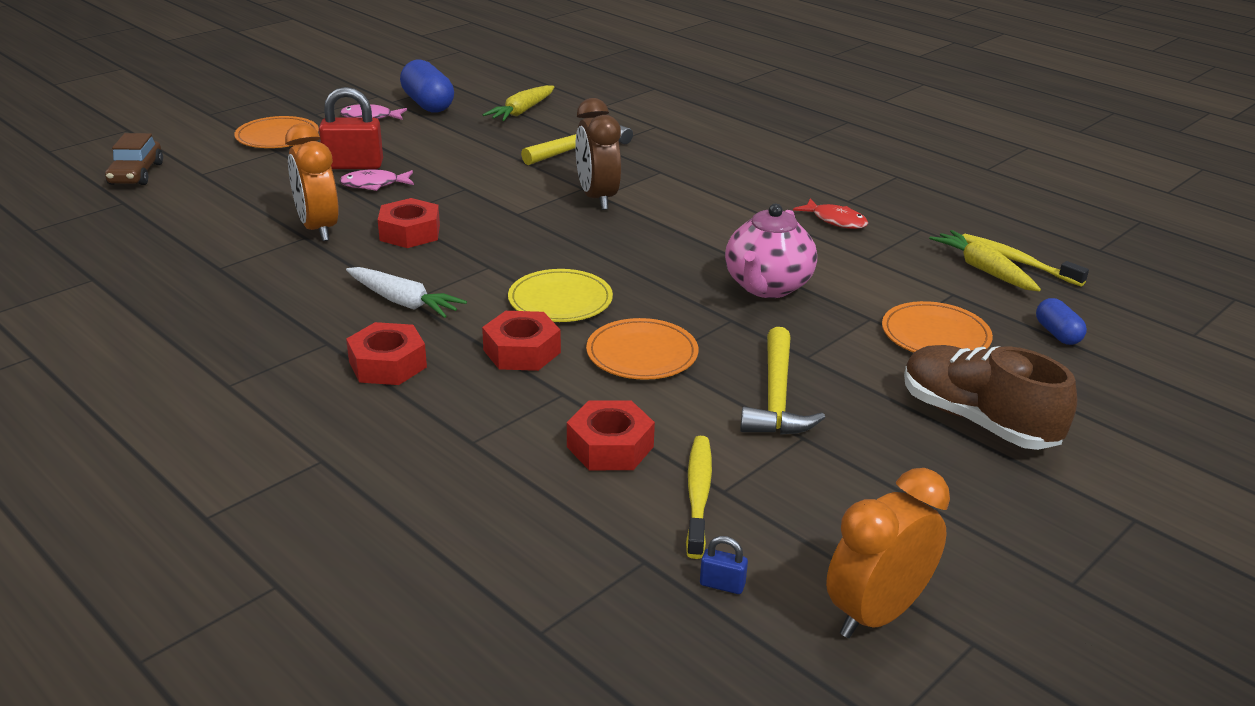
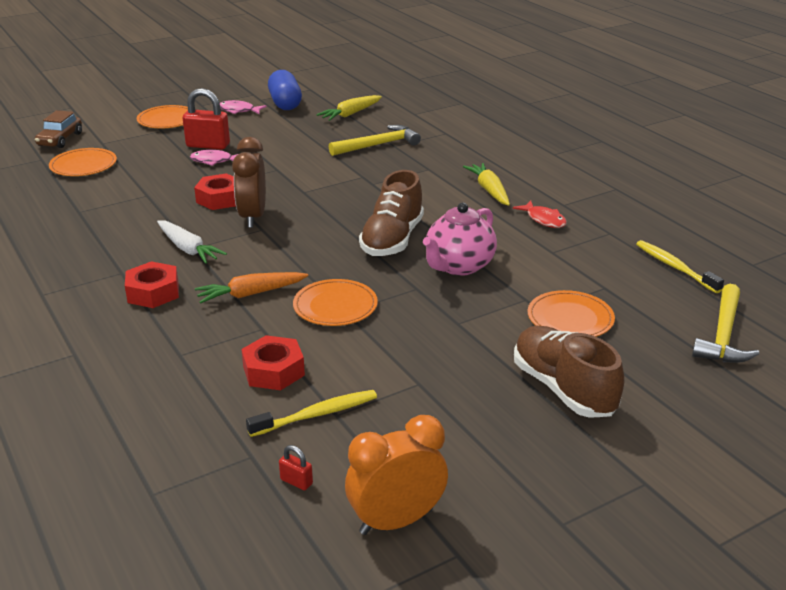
camera: 15 degrees right, 0 degrees up
(190, 205) = (83, 165): none -> orange plate
(318, 229) = (159, 190): orange clock -> none
(522, 351) = (250, 294): red nut -> orange carrot
(560, 300) = (298, 259): yellow plate -> none
(597, 198) = (369, 185): brown clock -> brown clock (253, 217)
(666, 263) = (392, 240): none -> brown shoe
(698, 495) = (316, 415): yellow toothbrush -> yellow toothbrush turned 45 degrees clockwise
(722, 584) = (296, 481): blue padlock -> red padlock
(776, 397) = (416, 351): yellow hammer -> yellow hammer (723, 335)
(983, 270) = (641, 271): yellow carrot -> yellow carrot (489, 190)
(1057, 334) = (672, 329): blue capsule -> none

